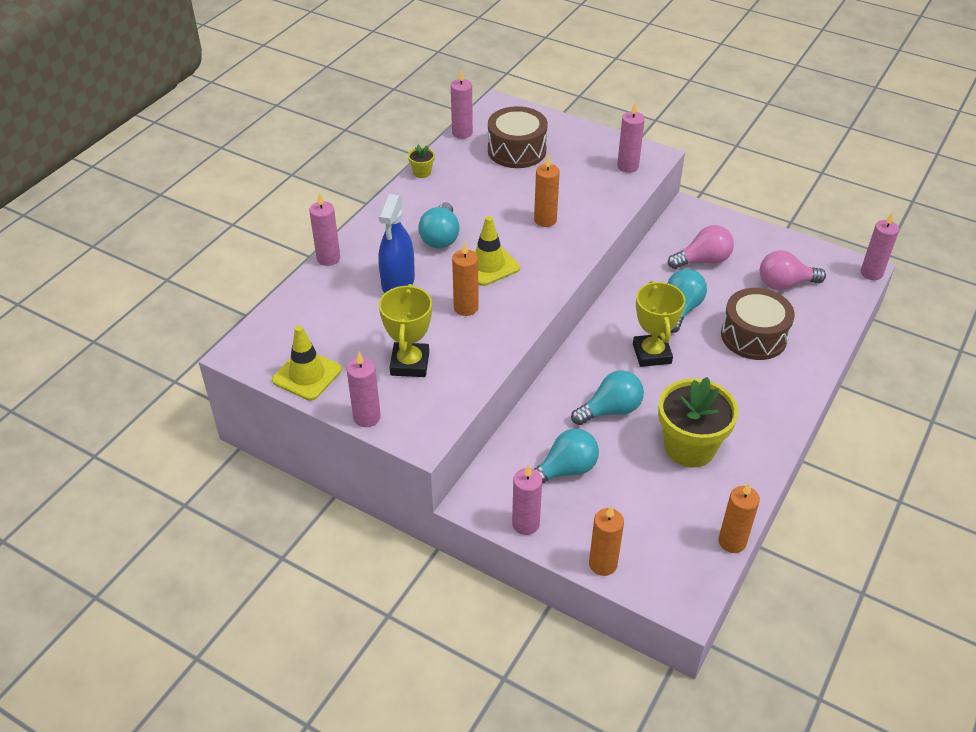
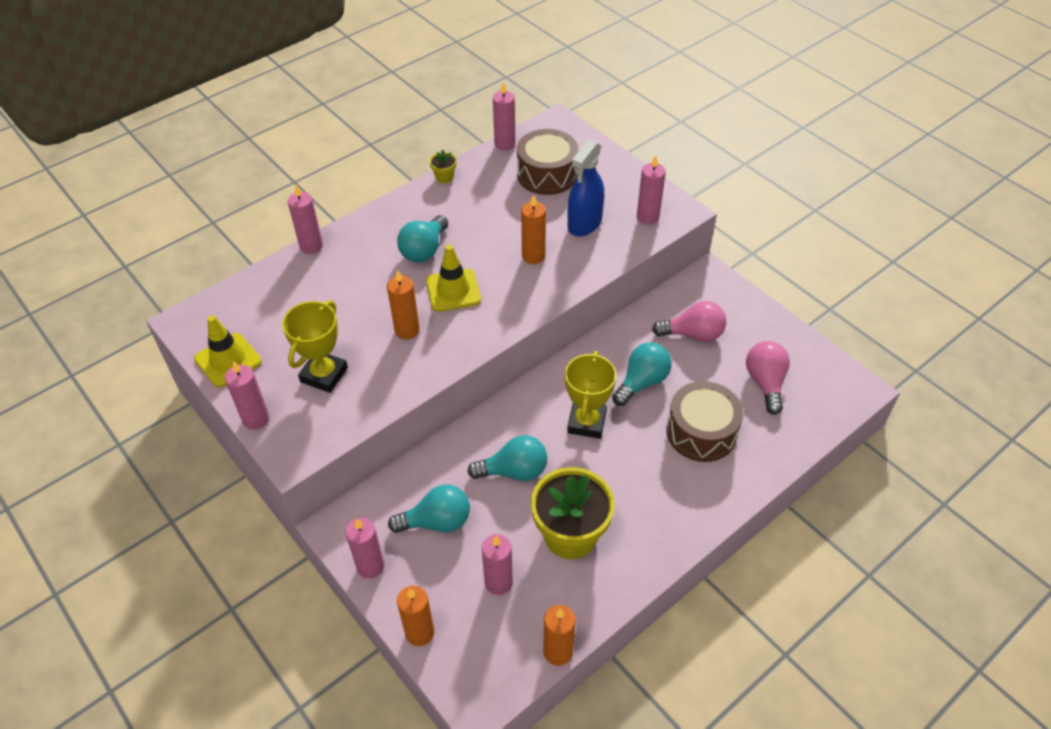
camera: 20 degrees right, 5 degrees up
(398, 282) = (359, 287): blue spray bottle -> blue spray bottle (584, 223)
(784, 284) = (765, 383): pink light bulb -> pink light bulb turned 75 degrees clockwise
(871, 273) = (867, 395): pink candle -> pink candle (498, 582)

